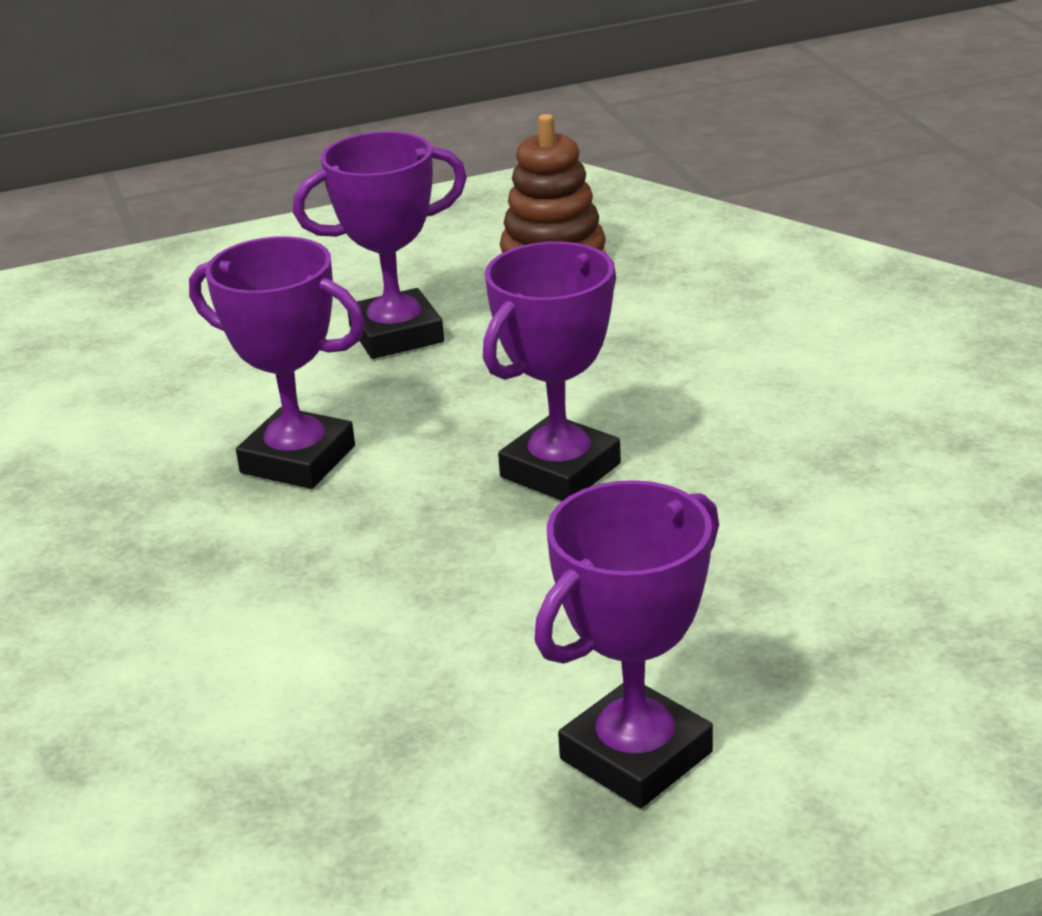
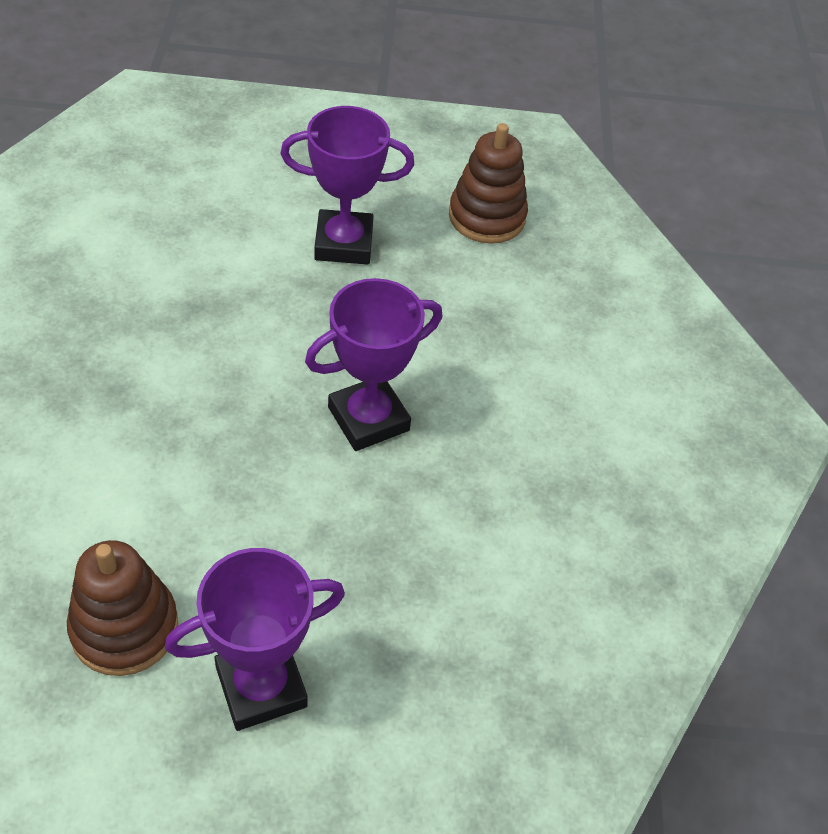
camera: 15 degrees right, 20 degrees up
(298, 459) = (217, 332): purple trophy -> none
(403, 769) = (124, 627): none -> brown stacking toy

